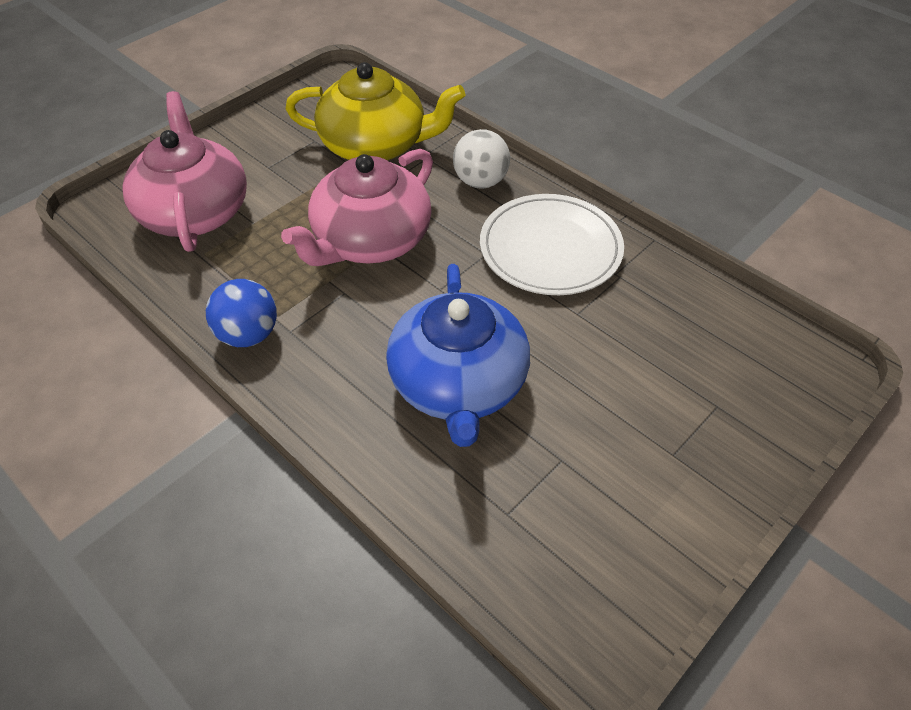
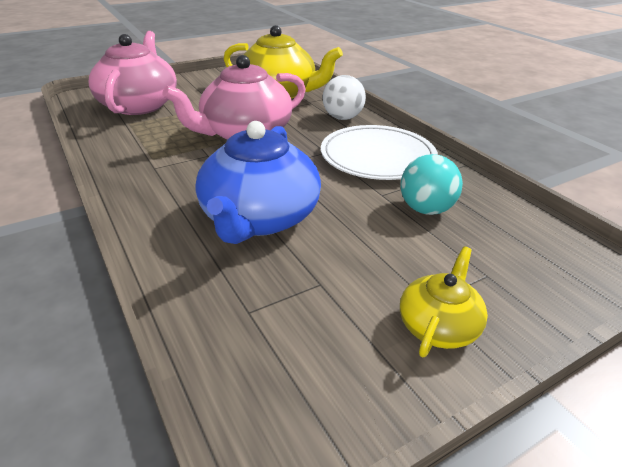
camera: 15 degrees right, 15 degrees down
(248, 335) = (124, 165): blue ball -> none
(632, 326) = (426, 209): none -> turquoise ball
(689, 481) = (438, 326): none -> yellow teapot

